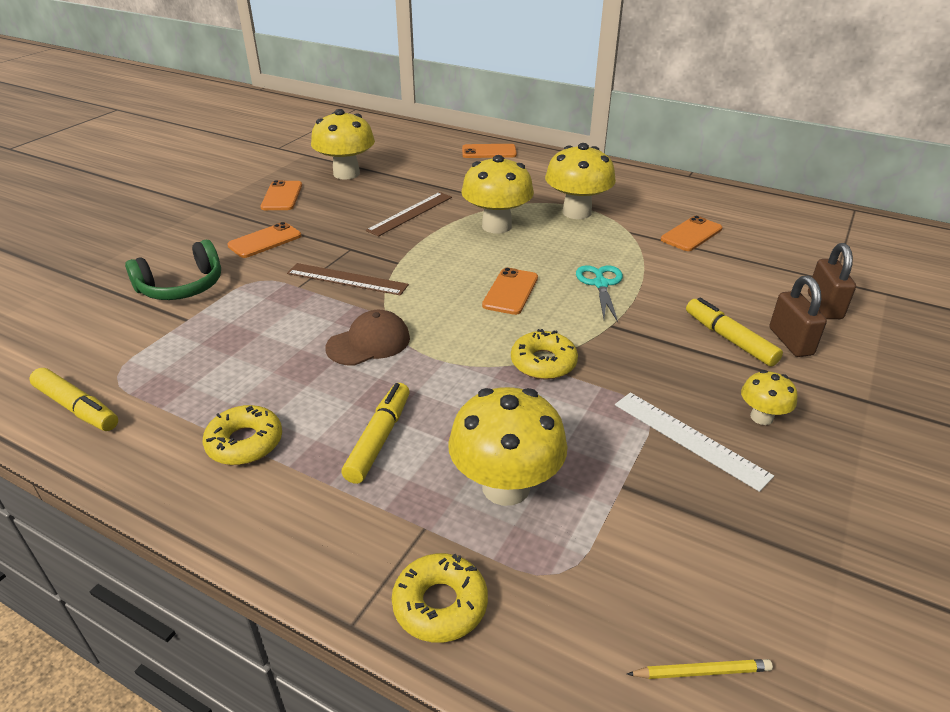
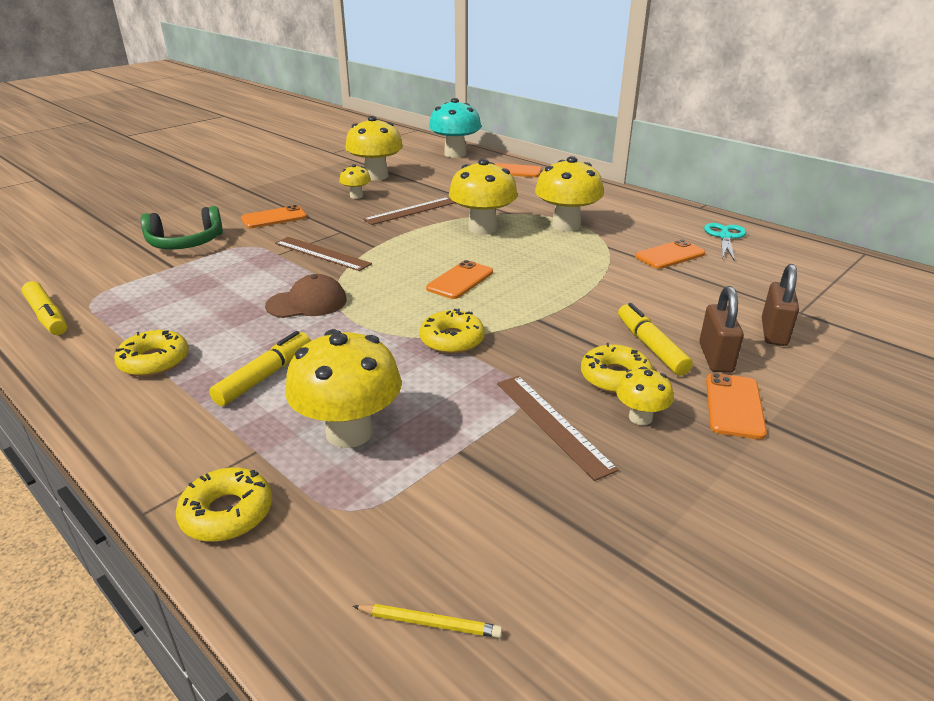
camera: 15 degrees right, 5 degrees down
(282, 196) = (310, 187): orange phone -> orange phone (734, 406)
(340, 201) = (356, 196): none -> yellow mushroom
(414, 136) = (455, 154): none -> turquoise mushroom
(601, 284) = (550, 285): turquoise scissors -> turquoise scissors (725, 237)
(690, 439) = (552, 423): white ruler -> brown ruler
(716, 378) = (615, 377): none -> yellow donut

